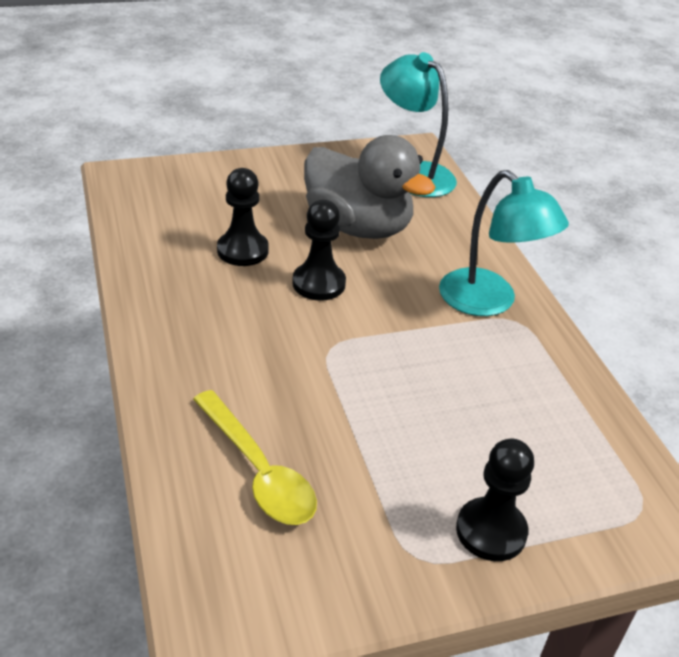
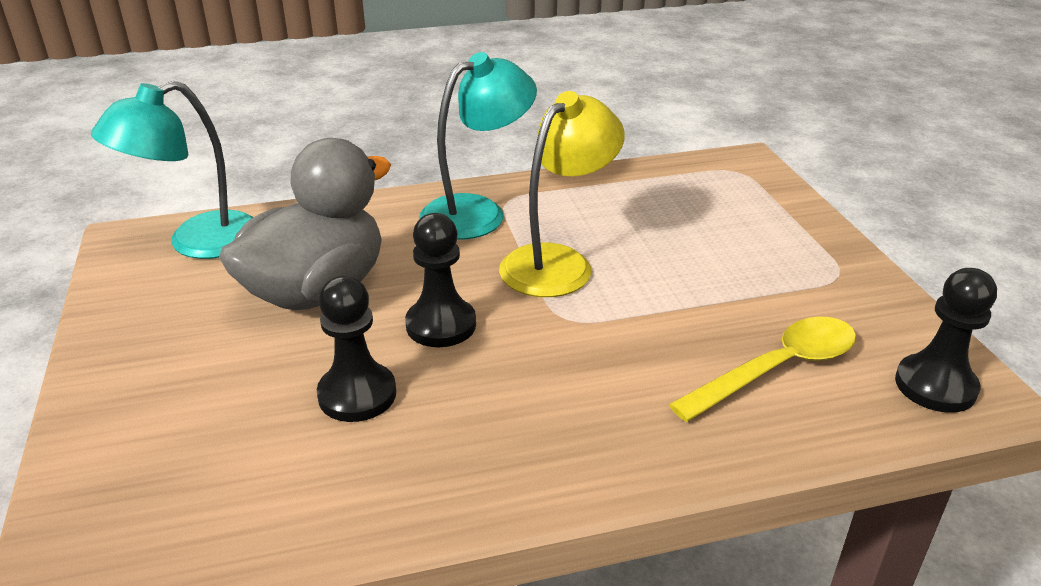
camera: 85 degrees left, 5 degrees down
(413, 347) = (558, 262): none -> yellow lamp
(491, 531) = (792, 237): black pawn -> black pawn (935, 386)

